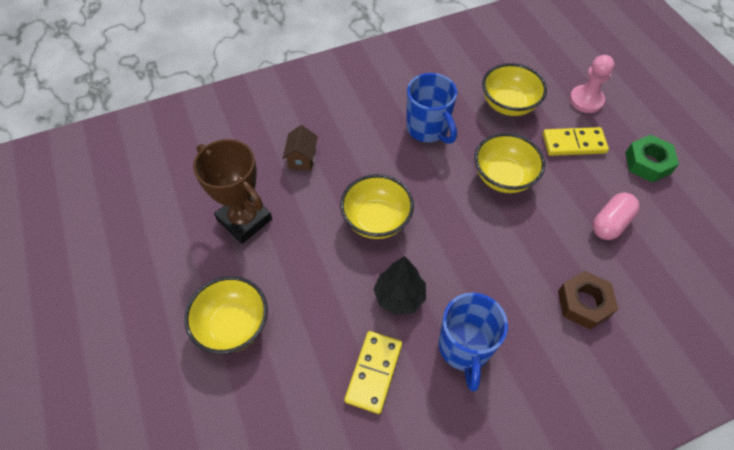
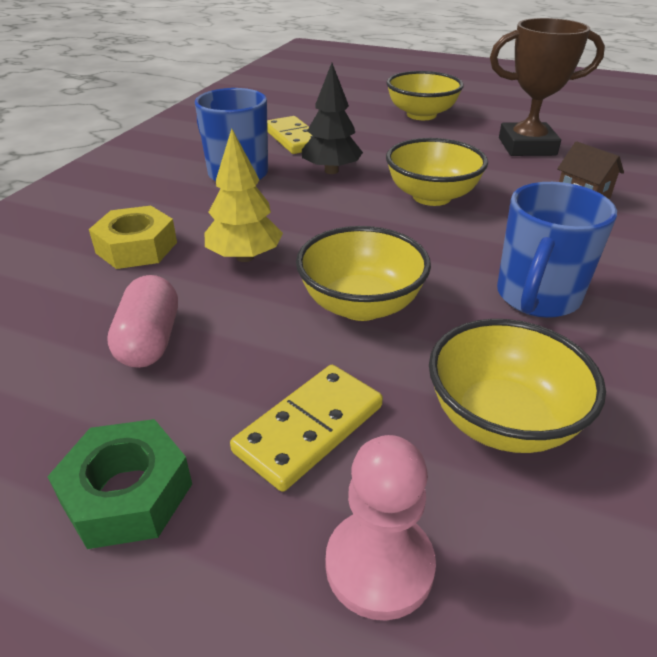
camera: 135 degrees right, 20 degrees down
(428, 129) = (536, 298): blue mug -> blue mug turned 75 degrees counterclockwise
(529, 248) = (245, 257): none -> yellow tree
(584, 303) = (136, 247): brown nut -> yellow nut

